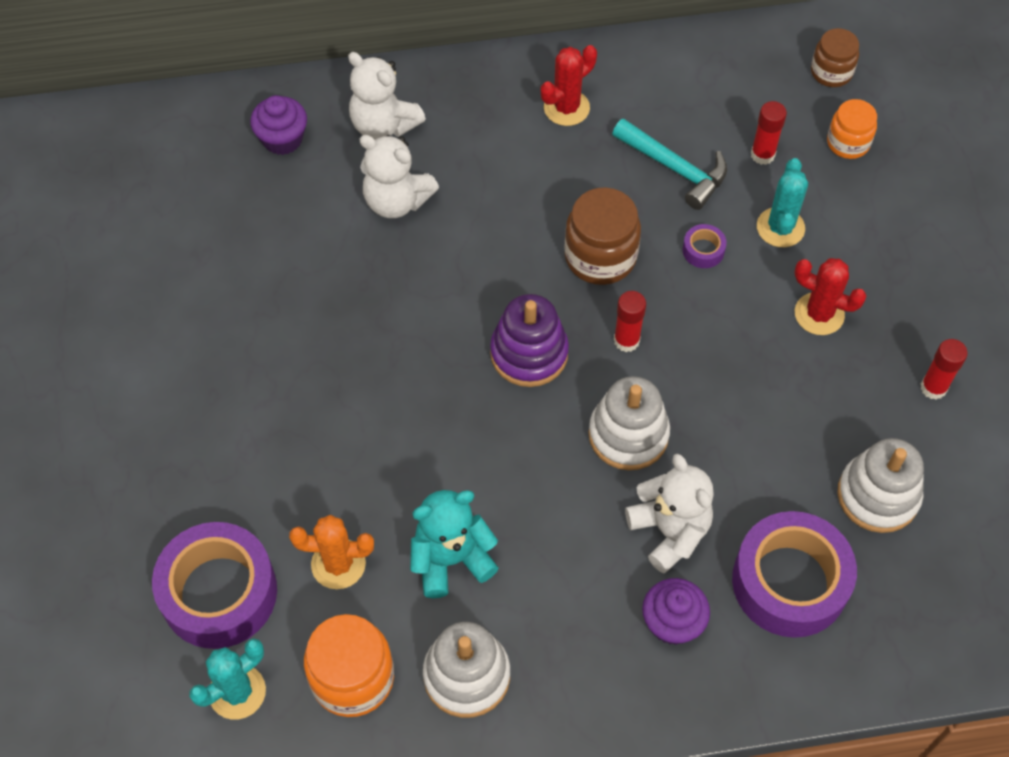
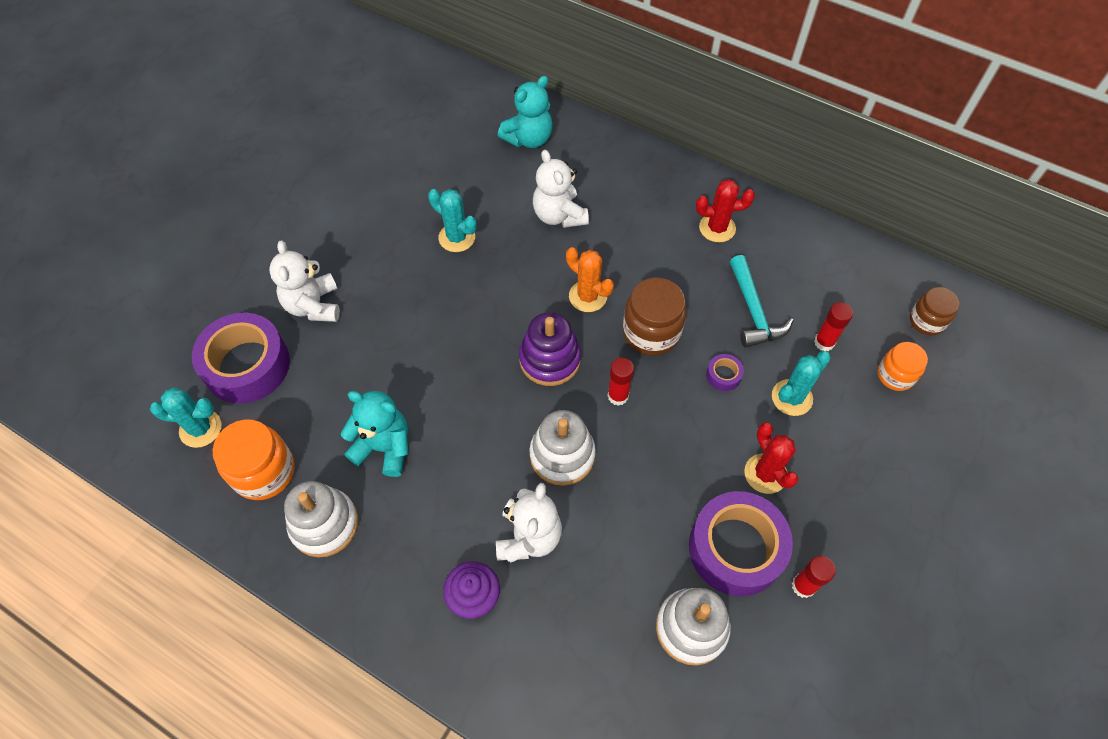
camera: 40 degrees right, 0 degrees up
(282, 139) = (529, 139): purple cupcake -> turquoise teddy bear
(311, 298) = (457, 237): none -> turquoise cactus
(338, 564) = (322, 399): orange cactus -> orange cactus (587, 296)
(383, 125) = (594, 167): white teddy bear -> white teddy bear (313, 305)
(789, 582) = (574, 635): purple tape -> purple tape (736, 548)

